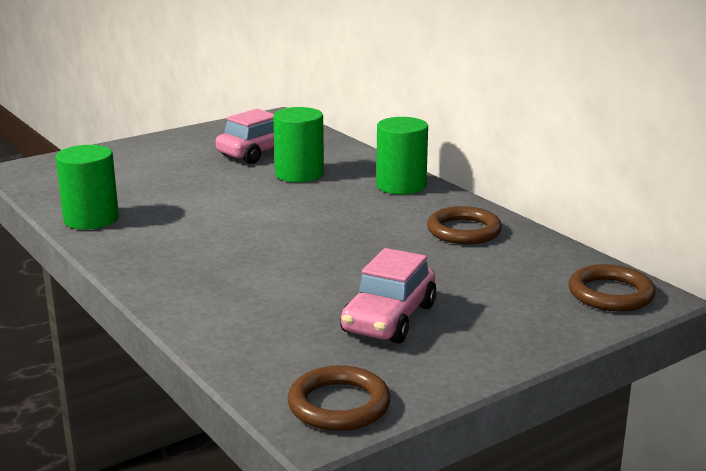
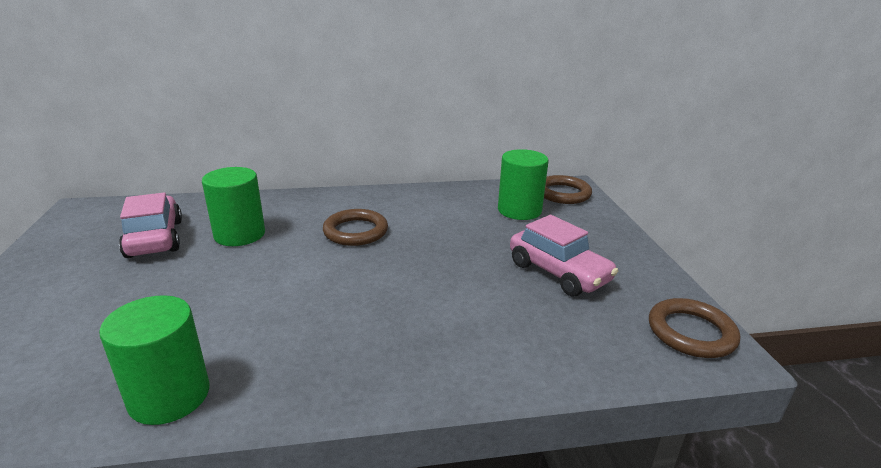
camera: 65 degrees left, 5 degrees up
(401, 186) = (327, 202): green cylinder -> green cylinder (519, 210)
(464, 231) = (434, 205): brown ring -> brown ring (355, 231)

